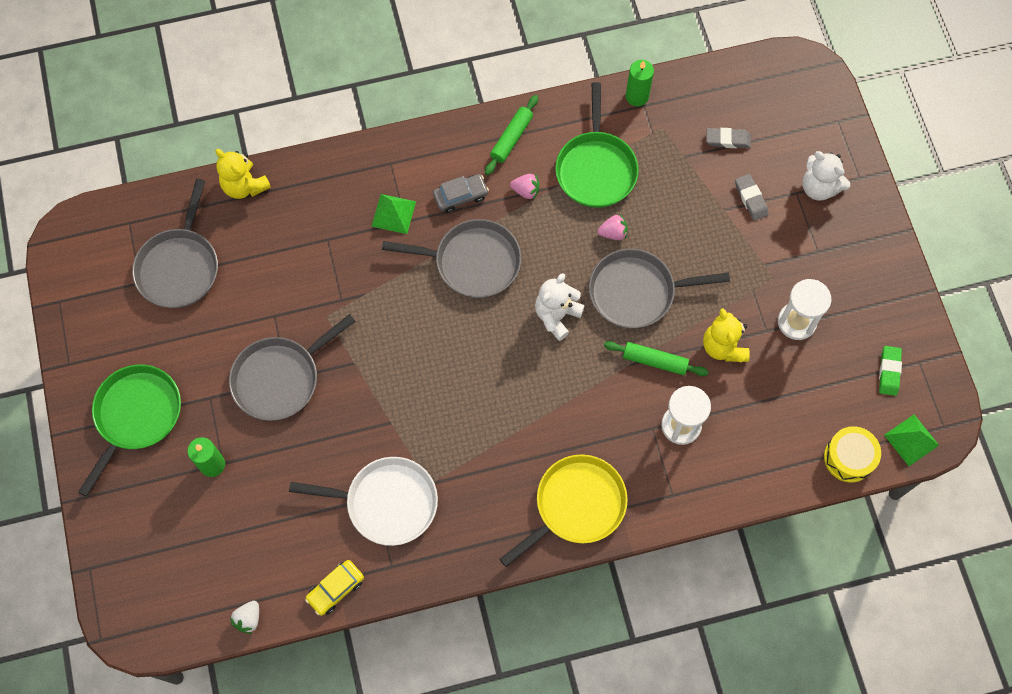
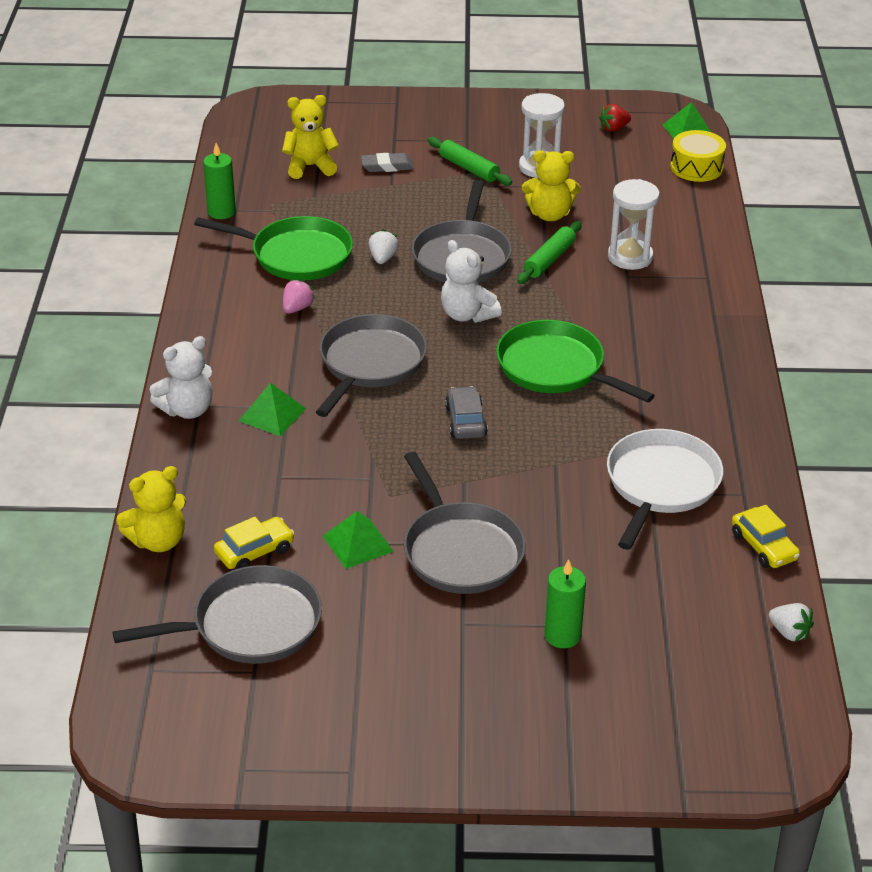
camera: 75 degrees left, 30 degrees down
(136, 415) = (463, 704): green pan -> green pan (555, 368)
(179, 267) = (250, 625): grey pan -> grey pan turned 45 degrees counterclockwise
(248, 248) = (254, 551): none -> yellow car
(272, 310) = (358, 543): none -> green pyramid
(461, 196) = (277, 357): grey car -> grey car (465, 421)
(511, 138) = (222, 306): green rolling pin -> green rolling pin (469, 168)
(576, 505) = (702, 342): yellow pan -> none
(613, 233) = (383, 258): pink strawberry -> white strawberry
(728, 140) = (310, 166): grey eraser -> yellow teddy bear
(819, 187) = (395, 126): white teddy bear -> white teddy bear (187, 409)
(889, 372) = (613, 128): green eraser -> red strawberry

